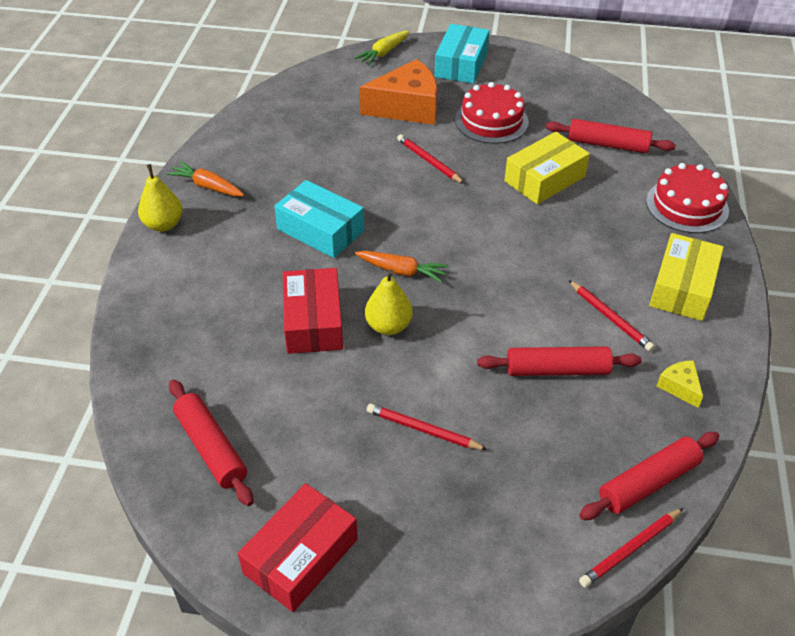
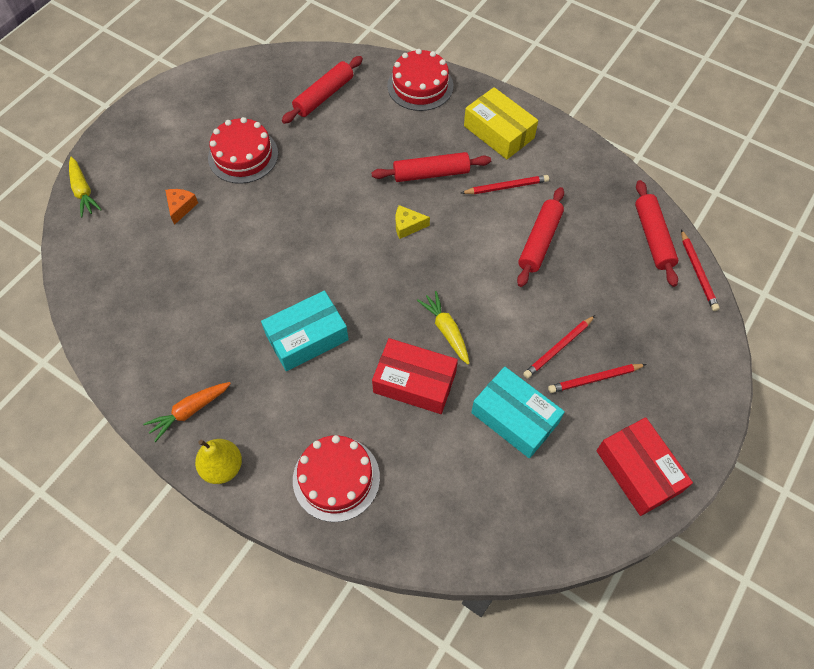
camera: 65 degrees left, 15 degrees up
(183, 300) = (336, 478): none -> red cake
(211, 448) = (515, 503): red rolling pin -> red rolling pin (431, 173)
(388, 326) = (446, 330): yellow pear -> yellow carrot
(402, 271) = (390, 296): orange carrot -> none
(407, 107) = (181, 207): orange cheese -> orange cheese, size x0.44
(429, 161) = (267, 222): red pencil -> red pencil (594, 379)
(461, 64) = (147, 141): turquoise box -> turquoise box (515, 418)
(544, 179) = (339, 154): yellow box -> none
(680, 387) = (584, 180): yellow cheese -> yellow cheese (407, 226)

